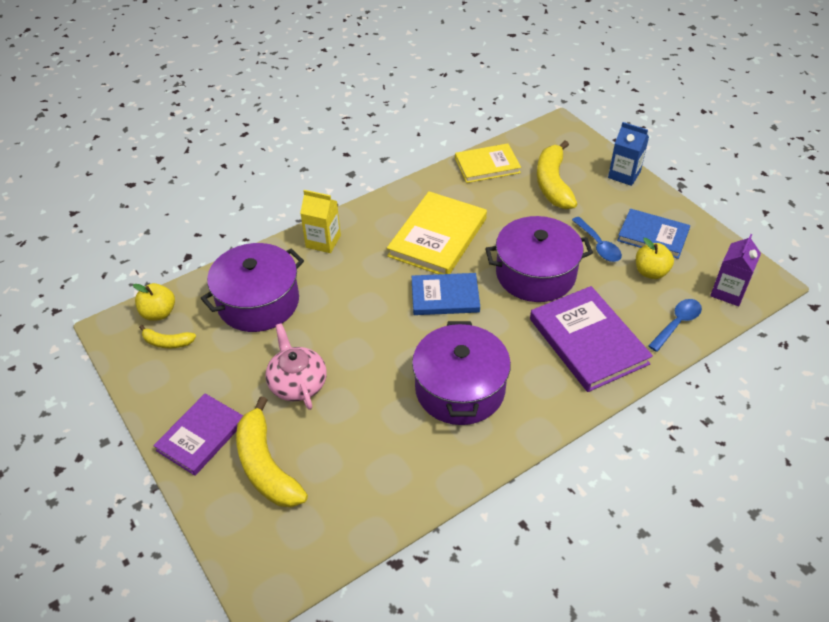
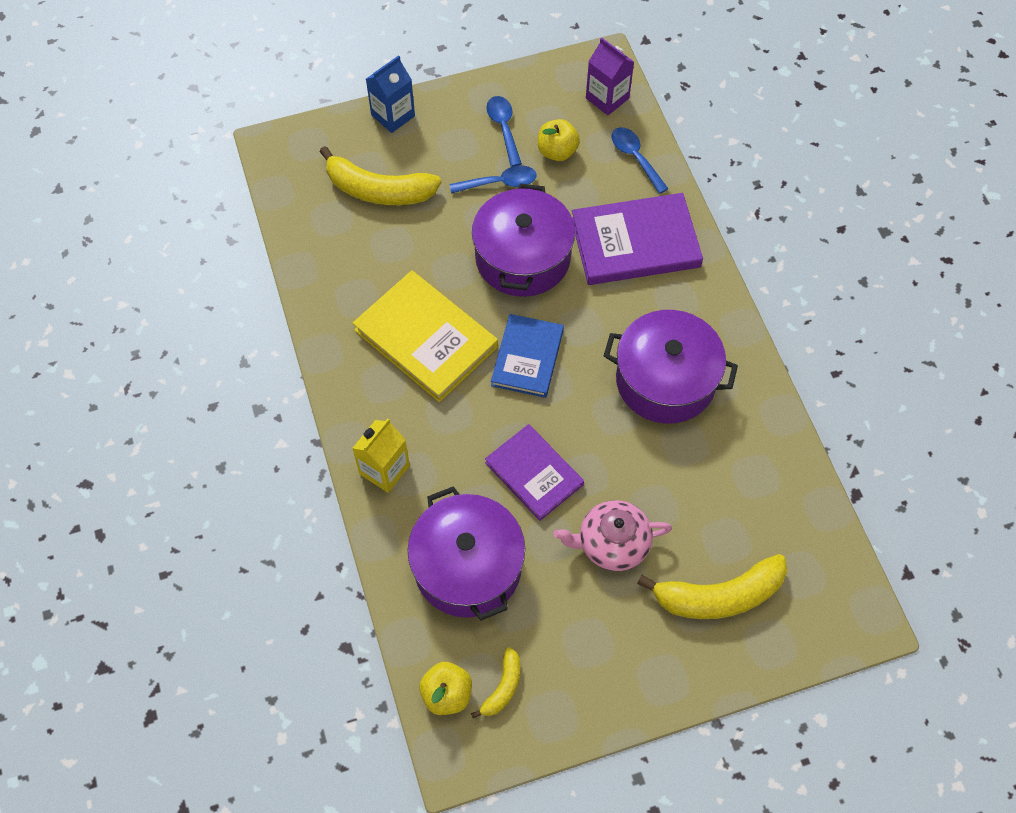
camera: 75 degrees left, 15 degrees up
(201, 436) = (661, 661): purple book -> purple book (534, 474)
(487, 165) = (315, 247): yellow book -> none
(653, 236) = (503, 128): blue book -> blue spoon

